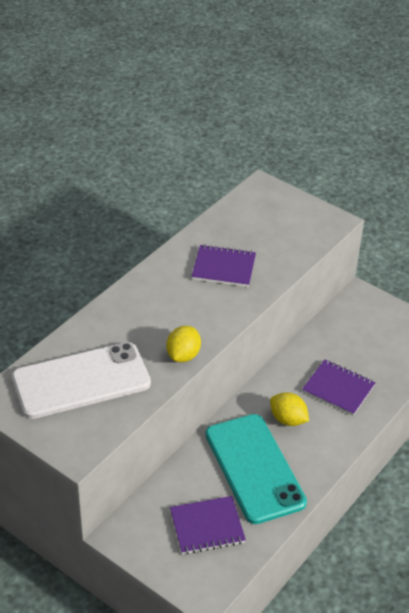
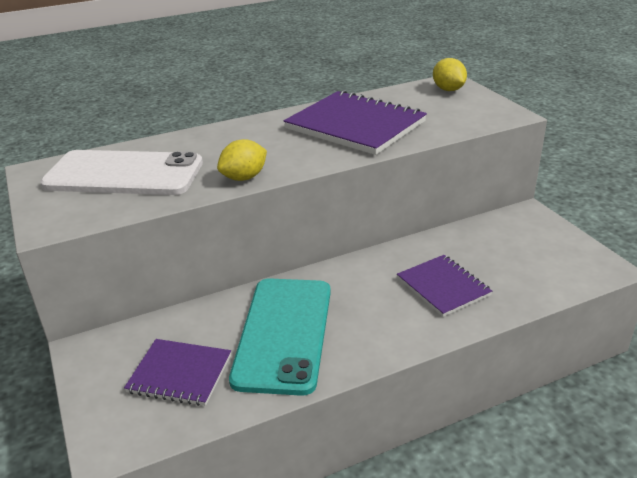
camera: 30 degrees right, 10 degrees down
(224, 268) = (355, 125): purple notebook -> purple notebook, size x1.69
(288, 419) = (360, 299): yellow lemon -> yellow lemon (448, 90)

